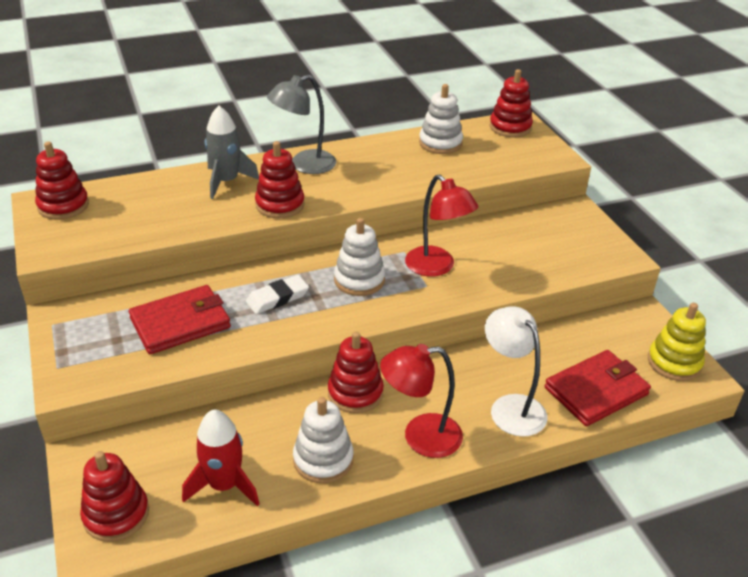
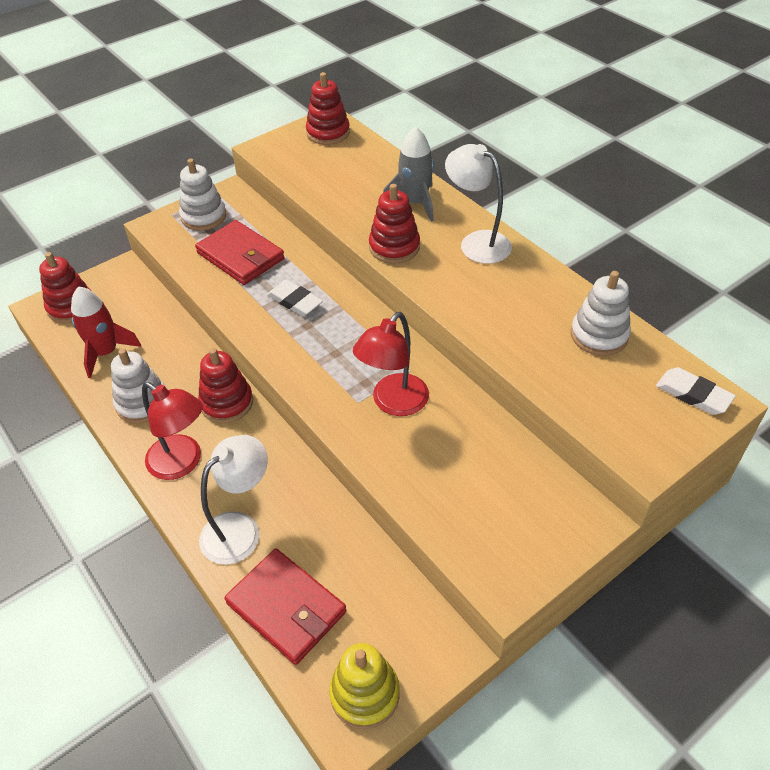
camera: 75 degrees right, 10 degrees up
(304, 165) = (477, 242): grey lamp -> white lamp
(359, 280) = (345, 348): white stacking toy -> white stacking toy (203, 216)
(420, 437) = (182, 463): red lamp -> red lamp turned 150 degrees clockwise
(510, 127) = (693, 394): red stacking toy -> white eraser

